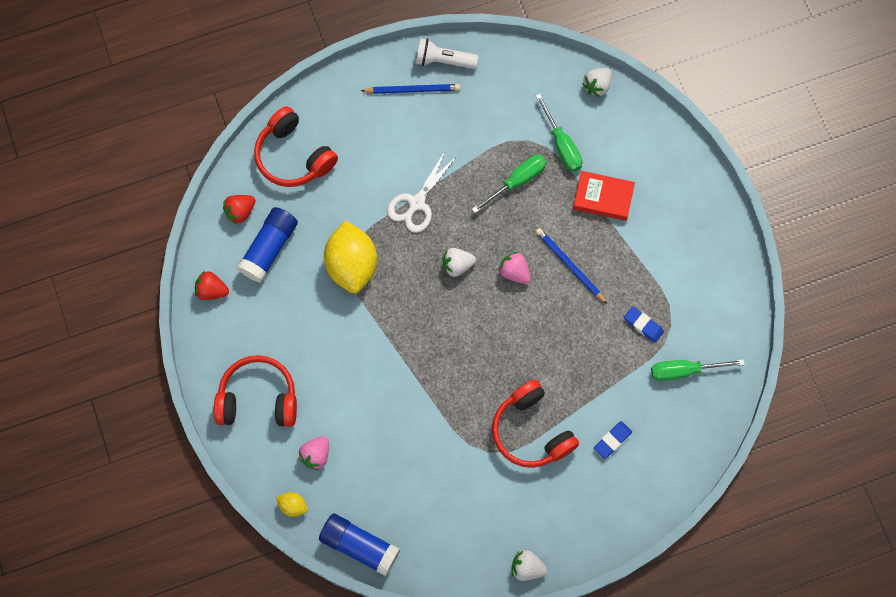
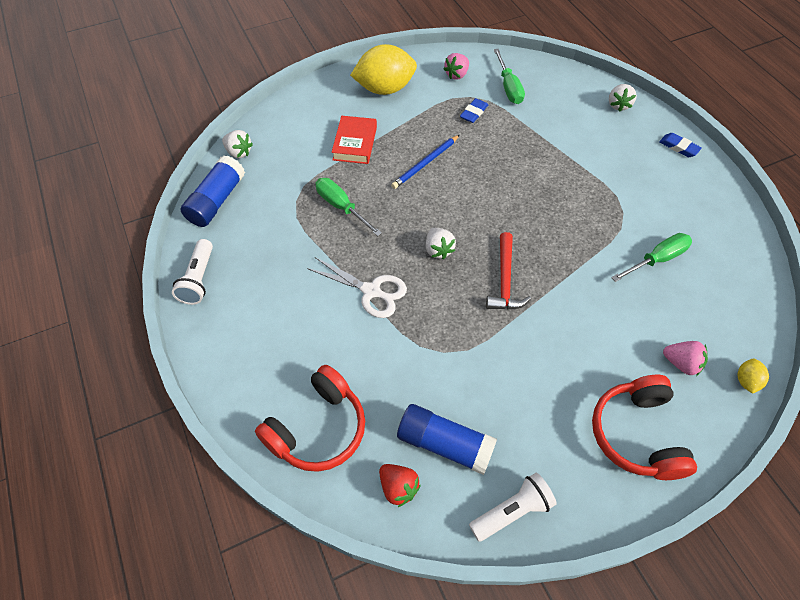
camera: 95 degrees left, 15 degrees down
(212, 290) = (512, 511): red strawberry -> white flashlight
(352, 265) = (452, 348): yellow lemon -> yellow lemon (385, 89)
(359, 546) = (760, 312): blue glue stick -> blue glue stick (216, 201)
(412, 90) = (233, 306): blue pencil -> none
(417, 320) = (505, 280): none -> red hammer
(514, 272) = (438, 203): pink strawberry -> pink strawberry (456, 75)
(527, 567) = (719, 178): white strawberry -> white strawberry (618, 105)
(531, 431) = (593, 182): red headphones -> none
(562, 145) = (301, 175): green screwdriver -> green screwdriver (657, 259)
(612, 440) = (583, 128): blue eraser -> blue eraser (678, 147)

